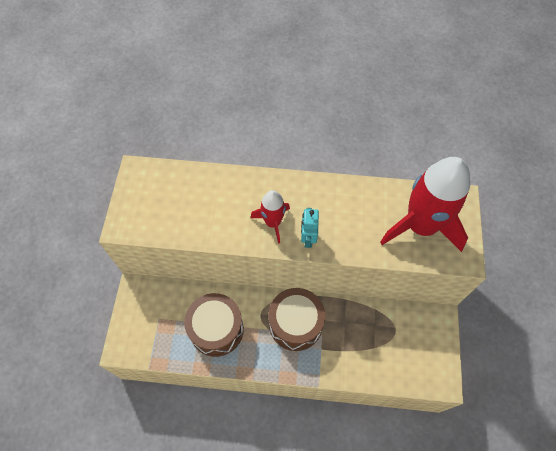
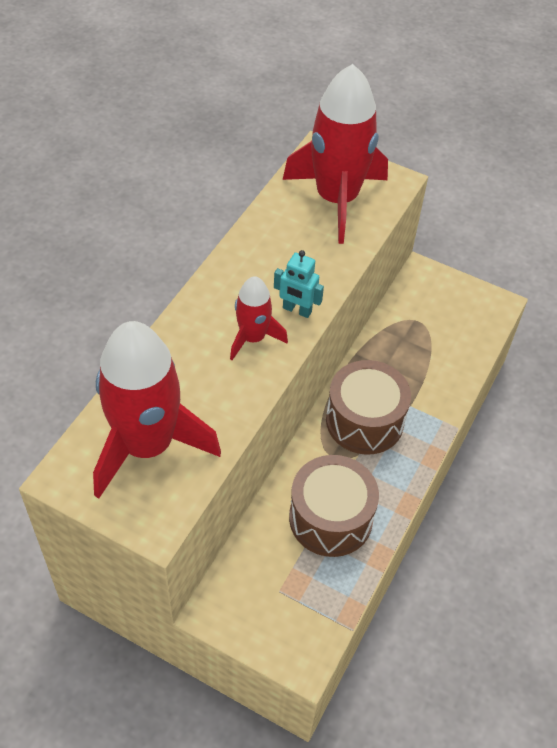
camera: 70 degrees left, 10 degrees down
(171, 200) = (147, 445): none -> red rocket

